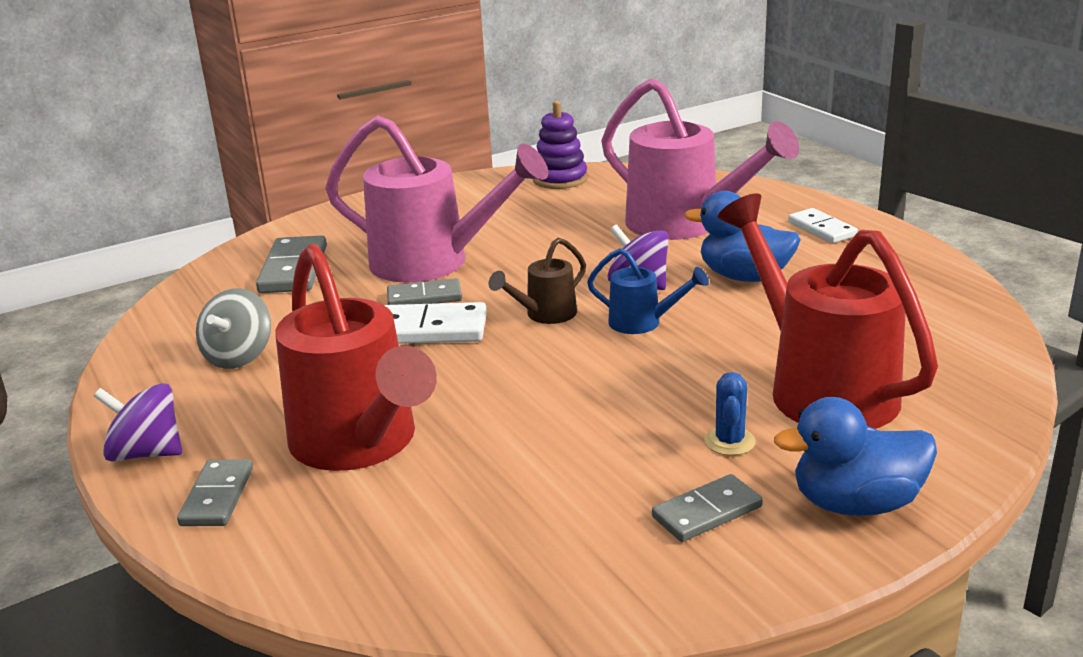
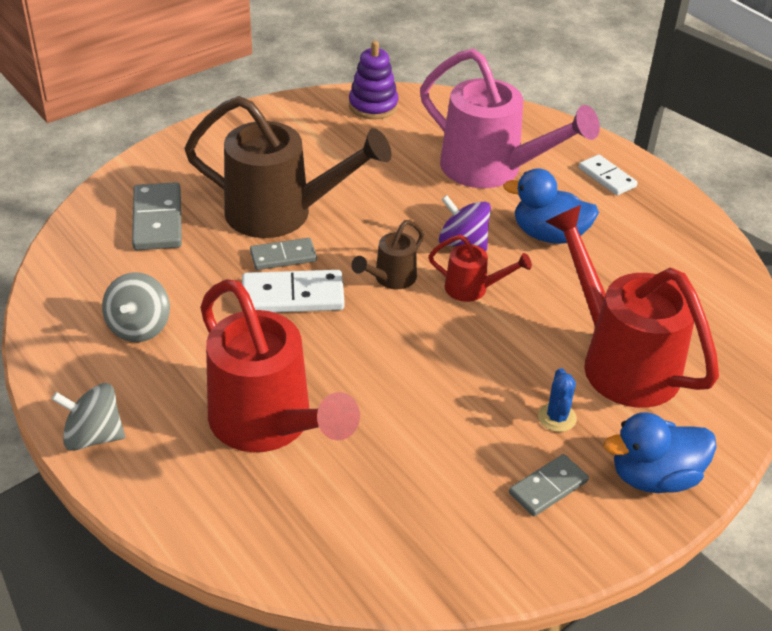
camera: 10 degrees left, 15 degrees up
(146, 453) = (93, 436): purple spinning top -> grey spinning top
(217, 496) = (167, 481): grey domino -> none
(433, 262) = (281, 213): pink watering can -> brown watering can
(642, 323) = (472, 289): blue watering can -> red watering can

